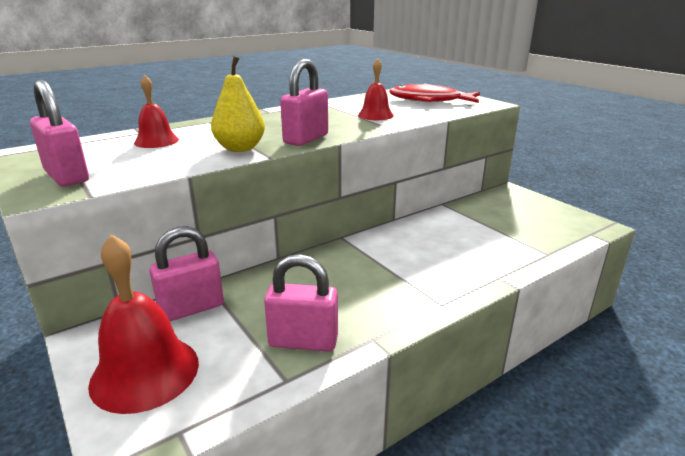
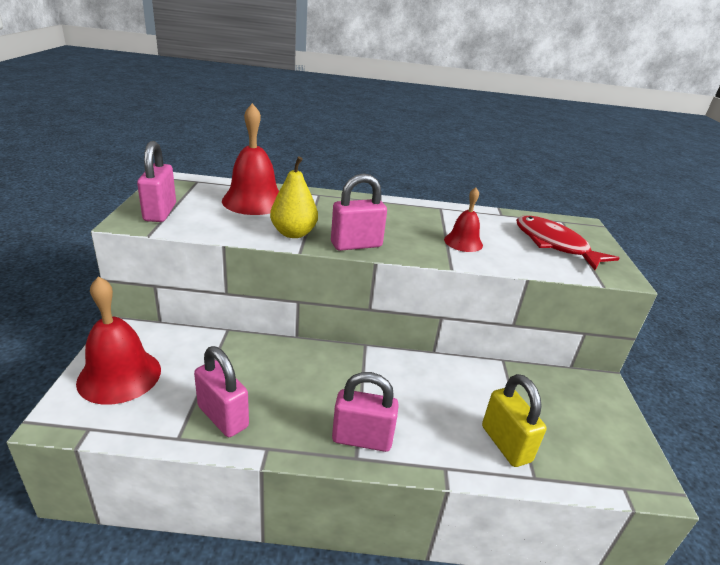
camera: 35 degrees right, 5 degrees up
(156, 141) = (254, 201): red bell -> red bell, size x1.74
(191, 308) = (194, 345): pink padlock -> pink padlock (362, 439)
(510, 246) = (506, 444): none -> yellow padlock

